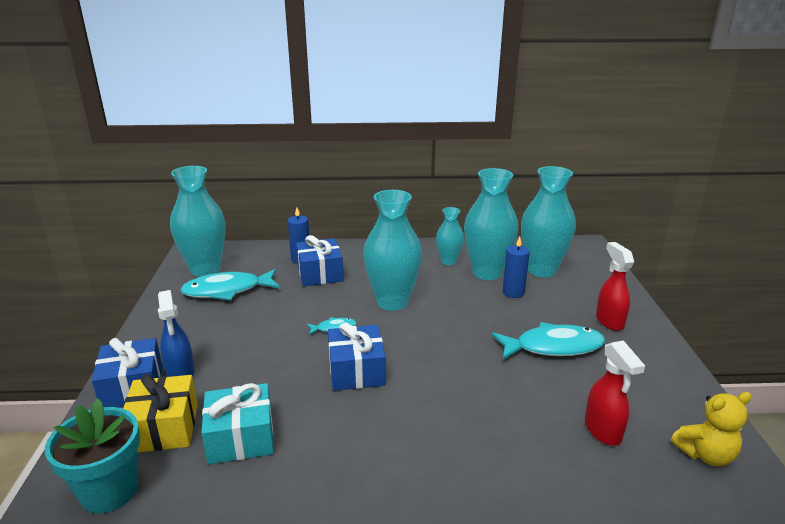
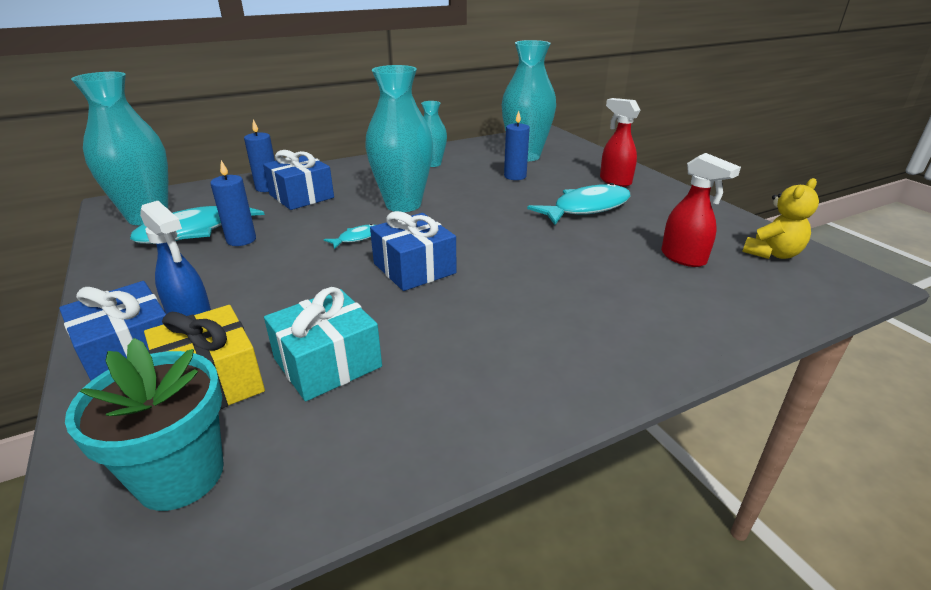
camera: 25 degrees left, 5 degrees up
(252, 307) = (241, 240): none -> blue candle
(487, 273) = (477, 166): turquoise vase -> none

